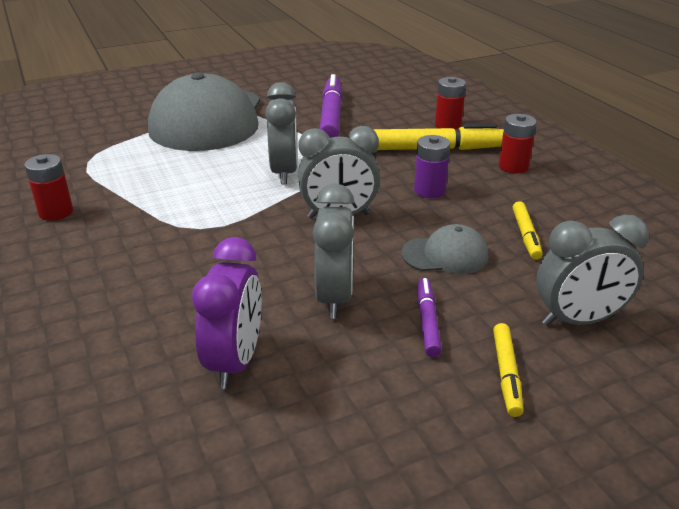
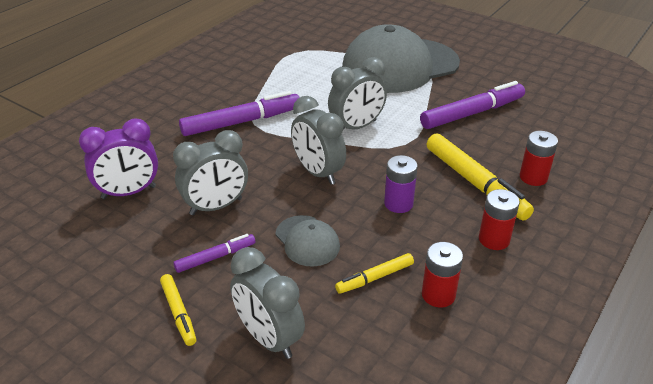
camera: 60 degrees right, 5 degrees up
(56, 212) = (229, 70): red battery -> red battery (438, 295)
(185, 235) = (241, 122): none -> purple marker
(506, 374) = (179, 313): yellow marker -> yellow marker turned 90 degrees counterclockwise

